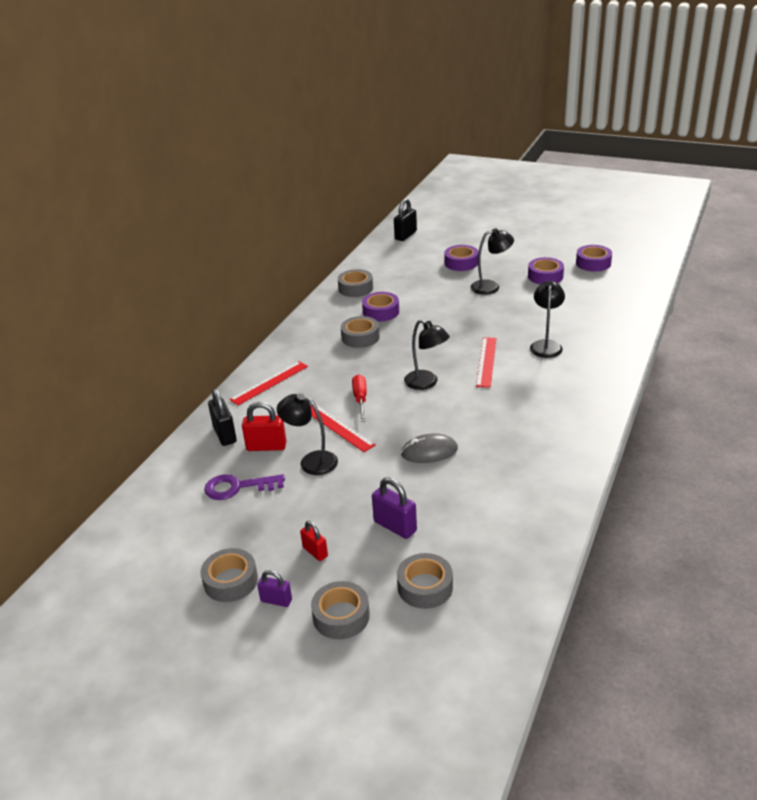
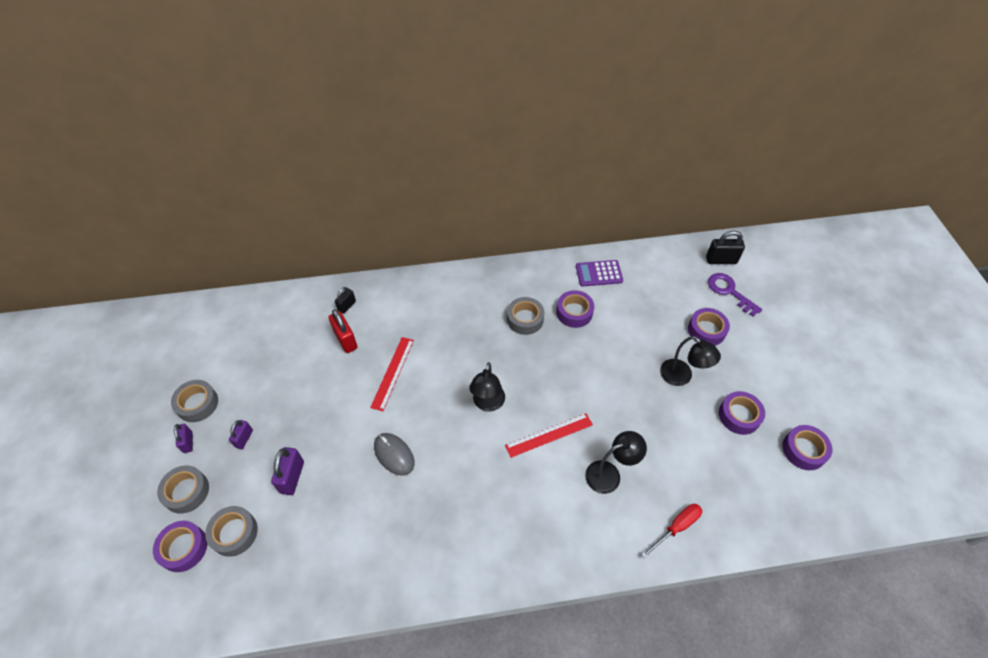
camera: 55 degrees right, 20 degrees up
(225, 434) = (347, 306): black padlock -> black padlock, size x0.63
(237, 487) = (292, 350): purple key -> purple key (729, 291)
(269, 383) = (424, 295): red ruler -> none
(311, 461) = (342, 378): black lamp -> none
(315, 552) = (244, 438): red padlock -> purple padlock
(355, 288) = (599, 273): grey tape -> purple calculator
(360, 399) = (437, 368): red screwdriver -> red screwdriver (676, 527)
(411, 634) = (183, 548): none -> purple tape

